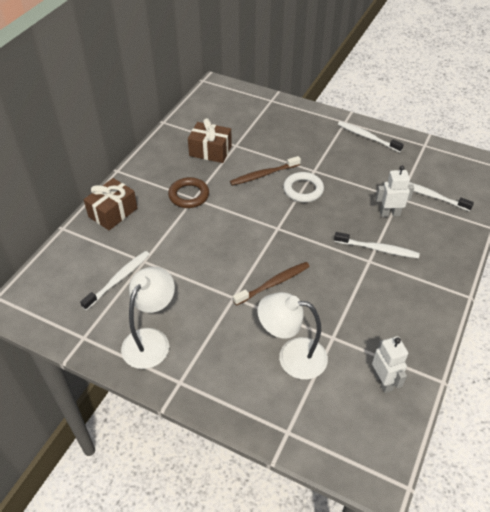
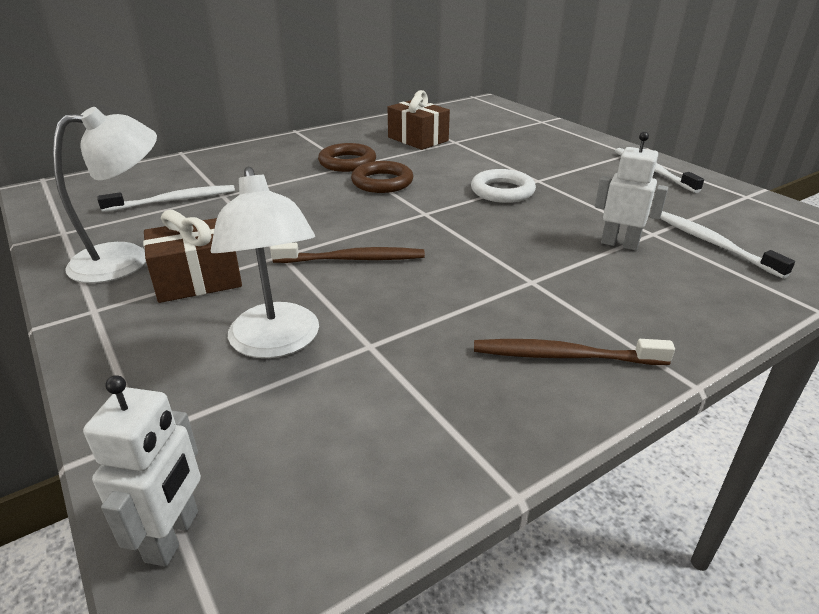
camera: 30 degrees right, 15 degrees down
(113, 212) = (246, 155): brown gift -> brown gift (198, 280)
(229, 208) = (382, 182): none -> brown ring
(264, 174) = (462, 168): brown toothbrush -> brown toothbrush (565, 356)
(292, 356) = (277, 343): white lamp -> white lamp turned 150 degrees counterclockwise
(377, 249) = (559, 273): white toothbrush -> none
(383, 381) = (391, 440): white robot -> white robot (173, 536)

